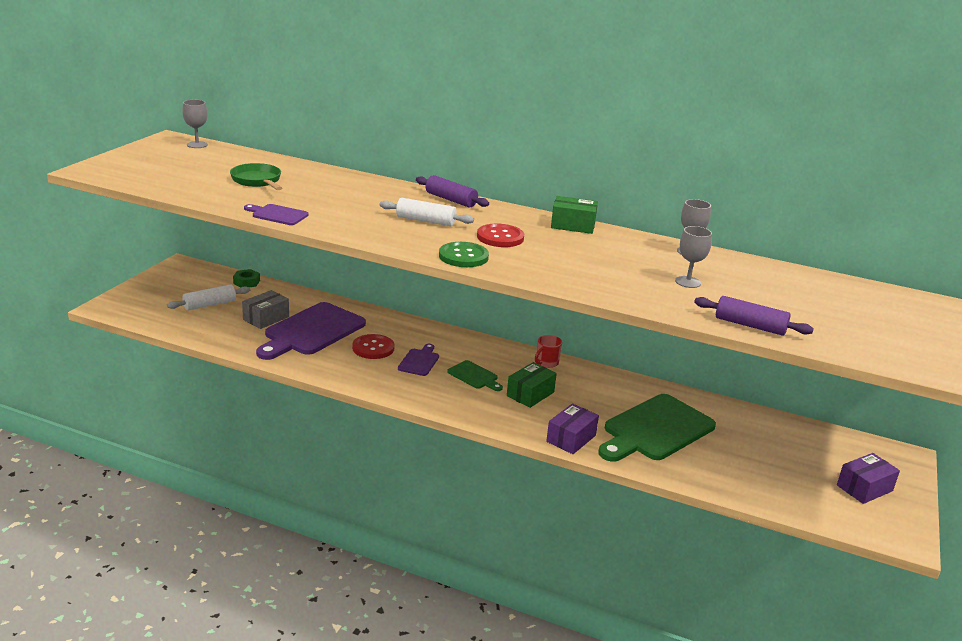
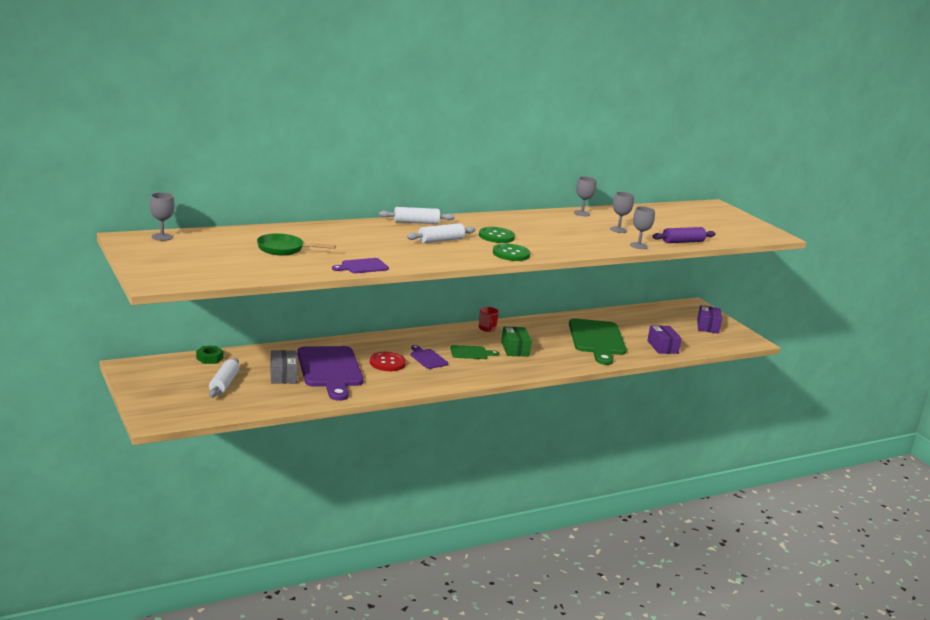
camera: 50 degrees left, 5 degrees down
(451, 200) = (416, 222): purple rolling pin -> white rolling pin
(500, 237) = (496, 236): red button -> green button
(571, 438) = (576, 362): purple box -> purple box (662, 347)
(573, 225) = (506, 217): green box -> none
(663, 306) = (638, 246): none -> grey goblet

